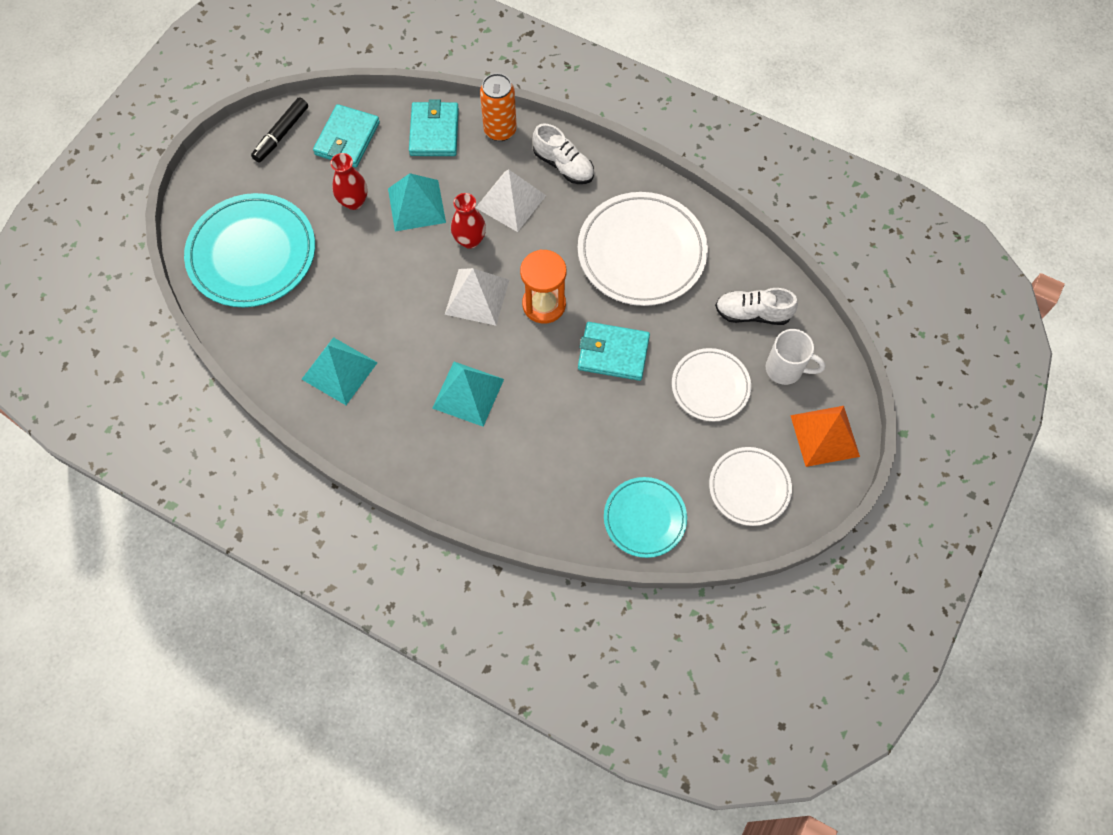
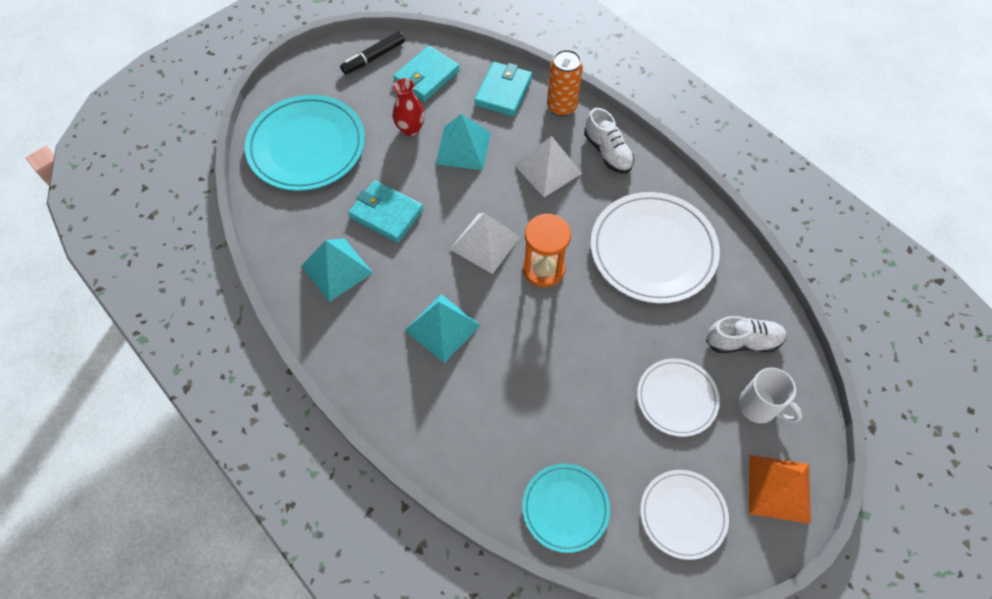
camera: 20 degrees right, 5 degrees down
(470, 240) = (498, 191): red vase -> none
(613, 353) = (592, 335): turquoise wallet -> turquoise wallet (386, 214)
(752, 313) = (742, 341): white shoe -> white shoe turned 150 degrees clockwise

